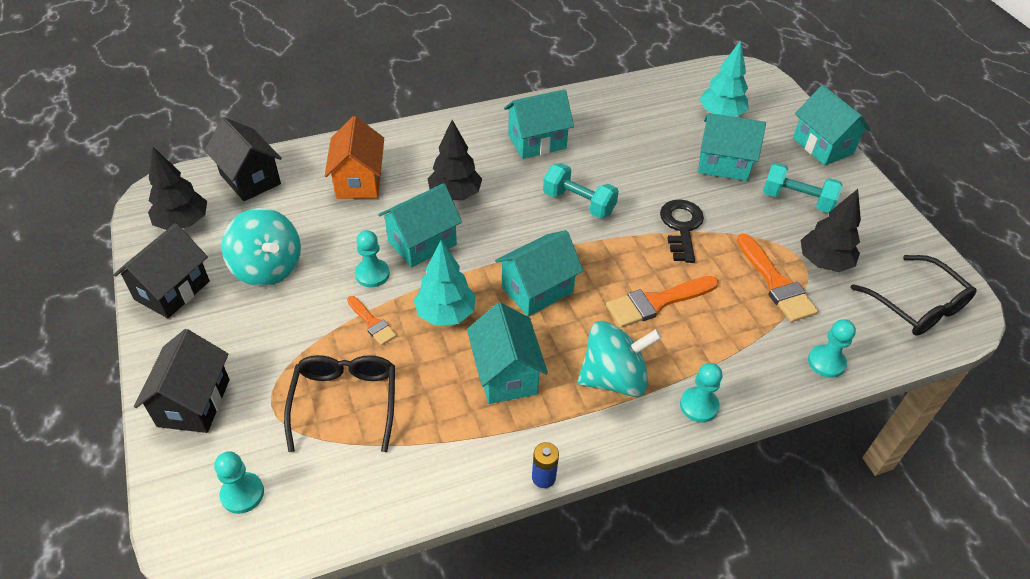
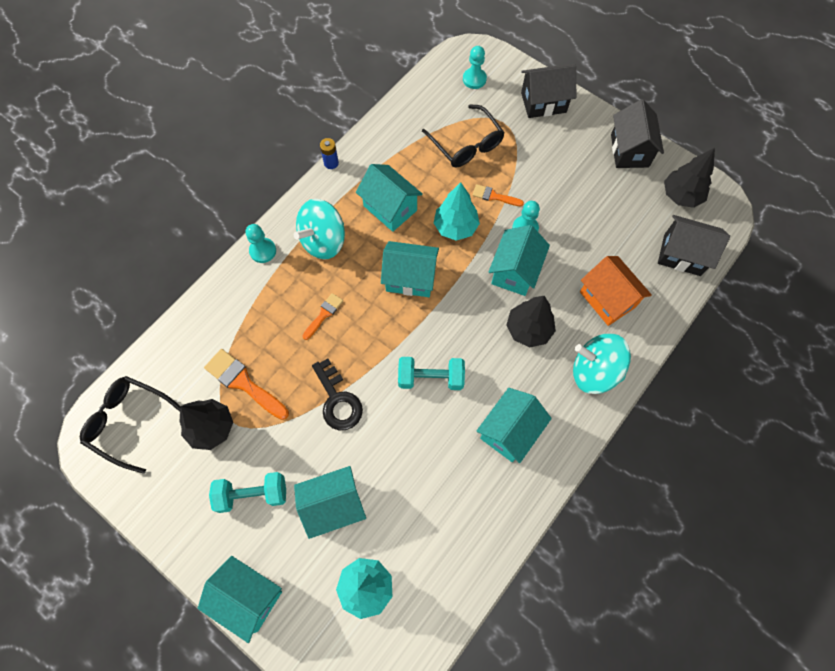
camera: 150 degrees right, 20 degrees up
(194, 402) = (543, 102): black house -> black house turned 75 degrees counterclockwise
(268, 268) = (592, 196): turquoise spinning top -> turquoise spinning top (594, 371)
(537, 290) = (410, 278): turquoise house -> turquoise house turned 75 degrees clockwise
(656, 302) = (324, 314): orange brush -> orange brush, size x0.58
(826, 362) = (189, 329): turquoise pawn -> none

